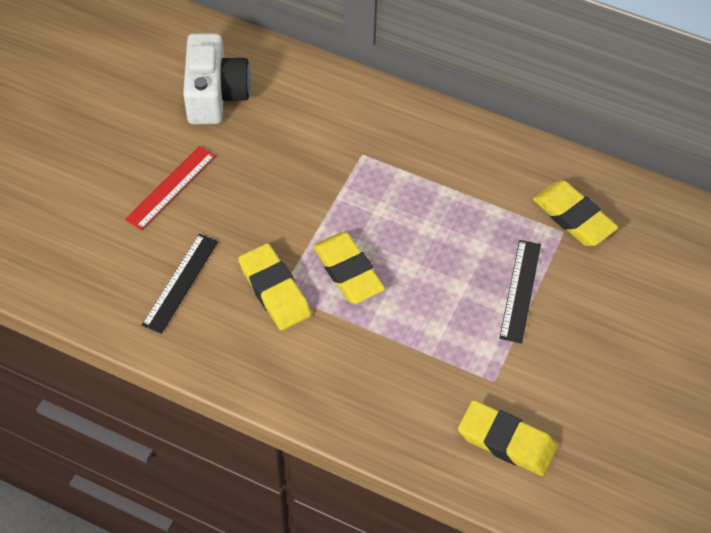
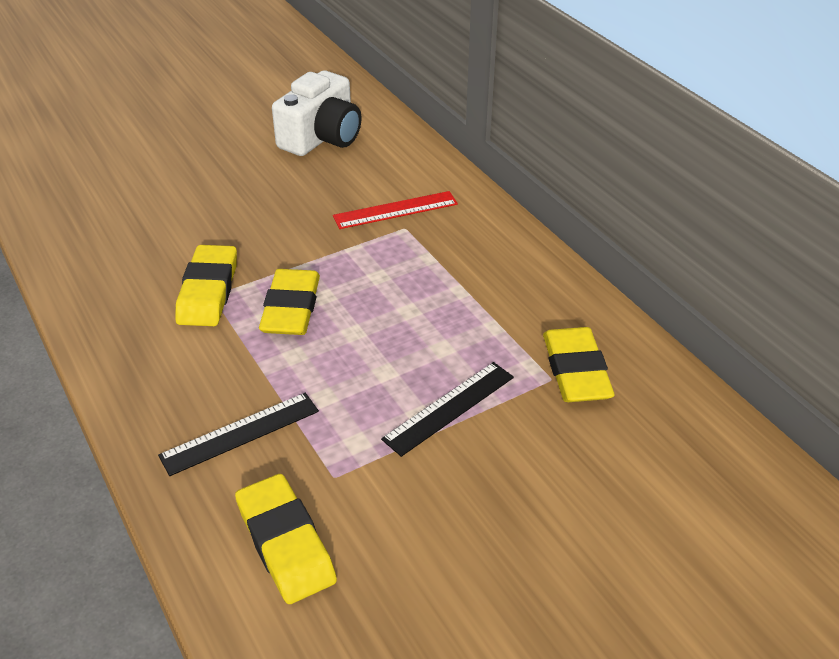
camera: 35 degrees right, 15 degrees down
(171, 187) = (211, 182): red ruler -> red ruler (395, 210)
(180, 283) = (137, 249): black ruler -> black ruler (240, 433)

